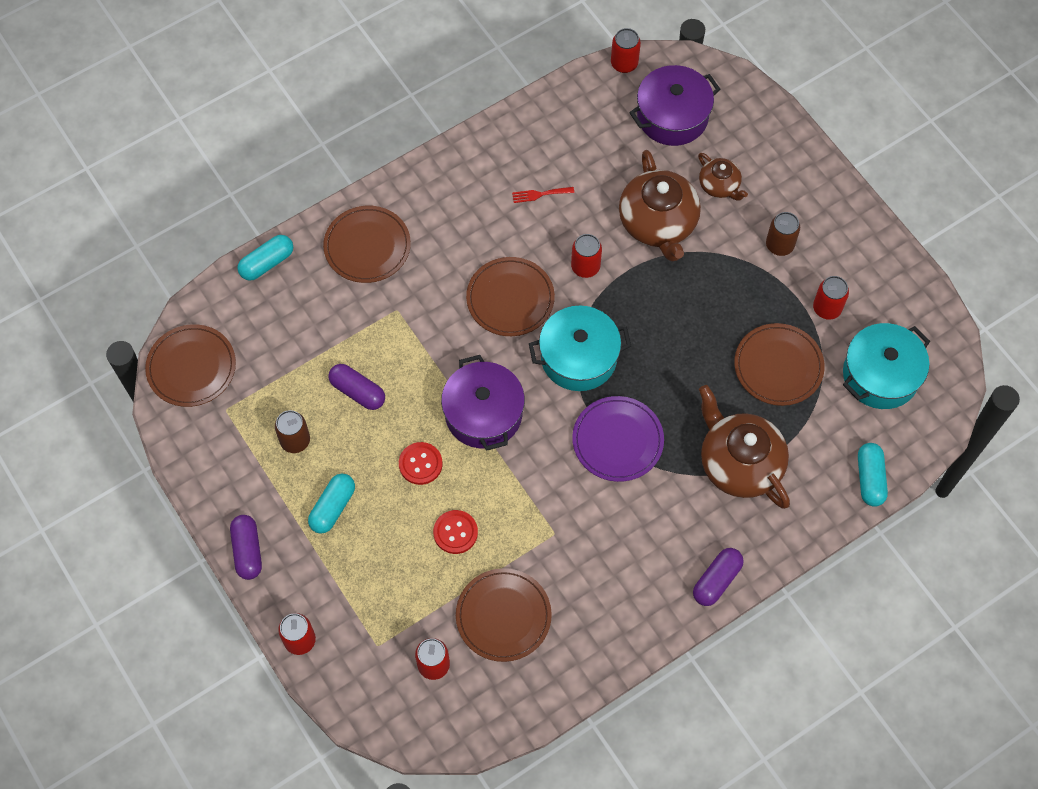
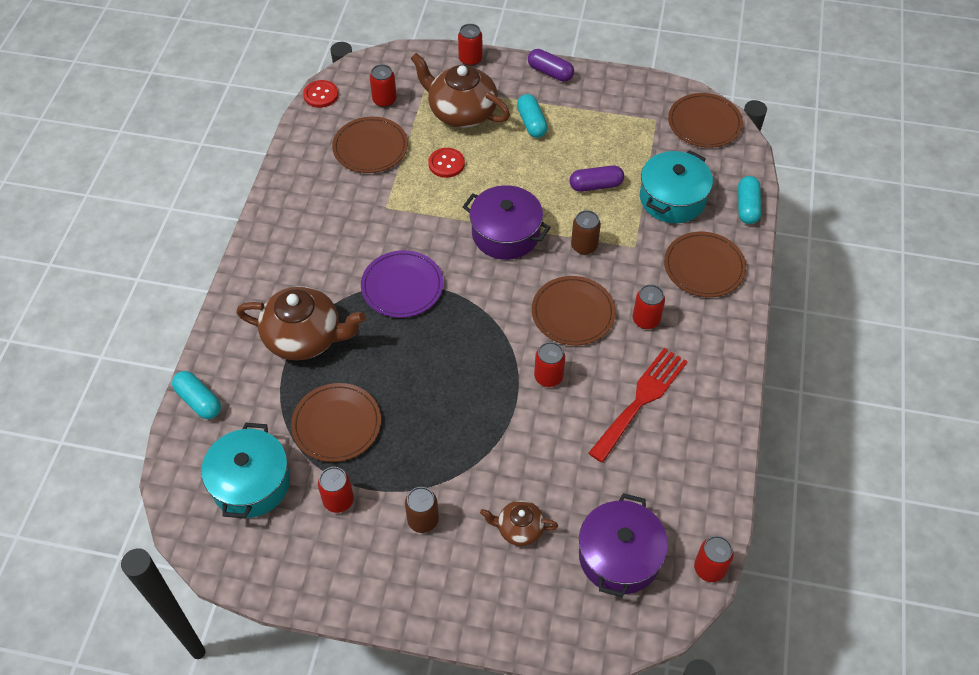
camera: 135 degrees right, 10 degrees down
(295, 440) = (596, 135): brown can -> brown can (584, 246)
(420, 464) = (510, 179): red button -> red button (321, 95)
(463, 245) = (646, 320): none -> red can
(540, 194) = (640, 400): red fork -> red fork, size x2.34
(578, 357) = (484, 314): turquoise pot -> turquoise pot (672, 199)
(658, 223) = (533, 455): brown teapot -> brown teapot (461, 112)
(716, 580) = (255, 259): purple capsule -> none

